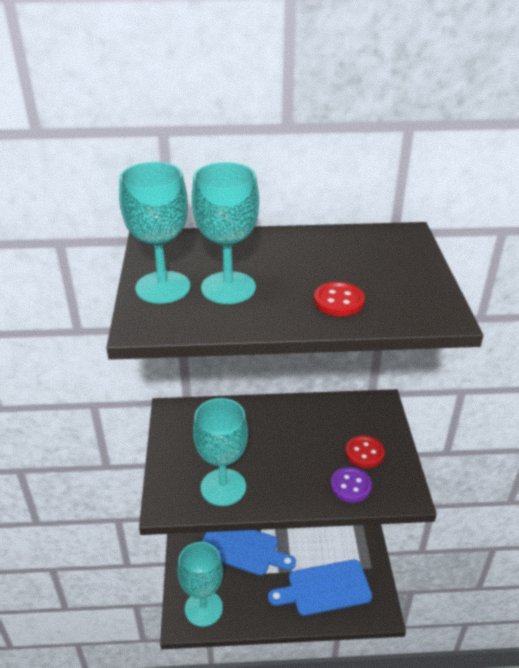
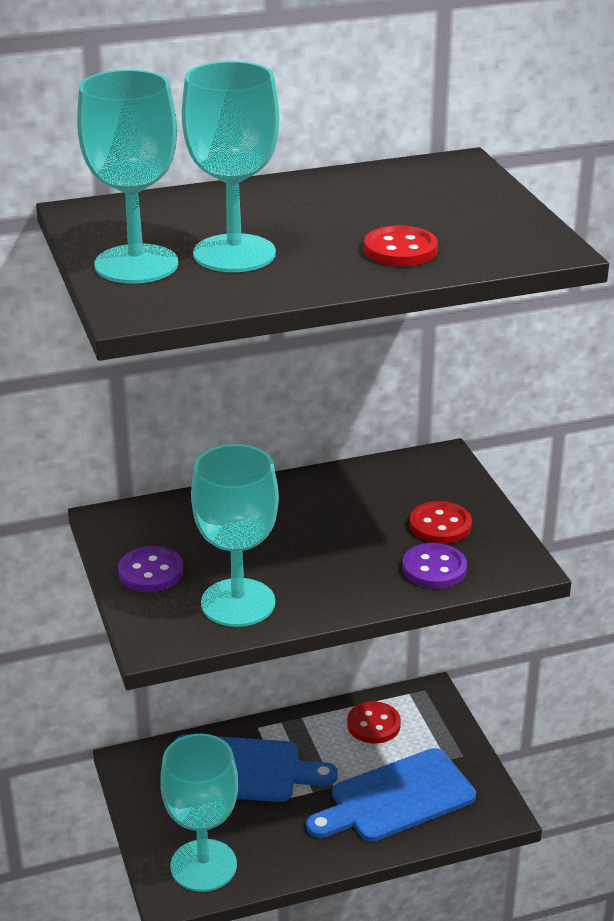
camera: 15 degrees left, 5 degrees down
(181, 453) = (151, 572): none -> purple button
(325, 534) = (373, 724): none -> red button

